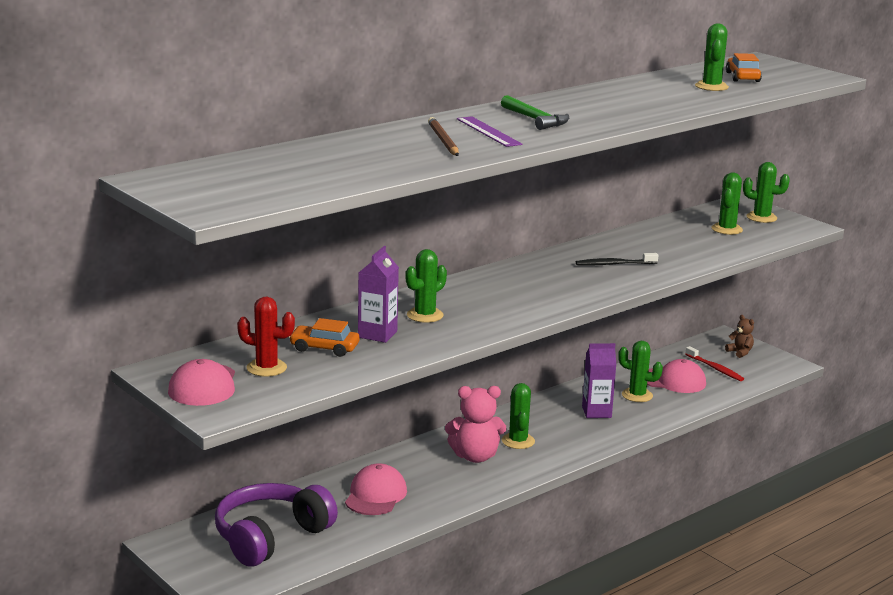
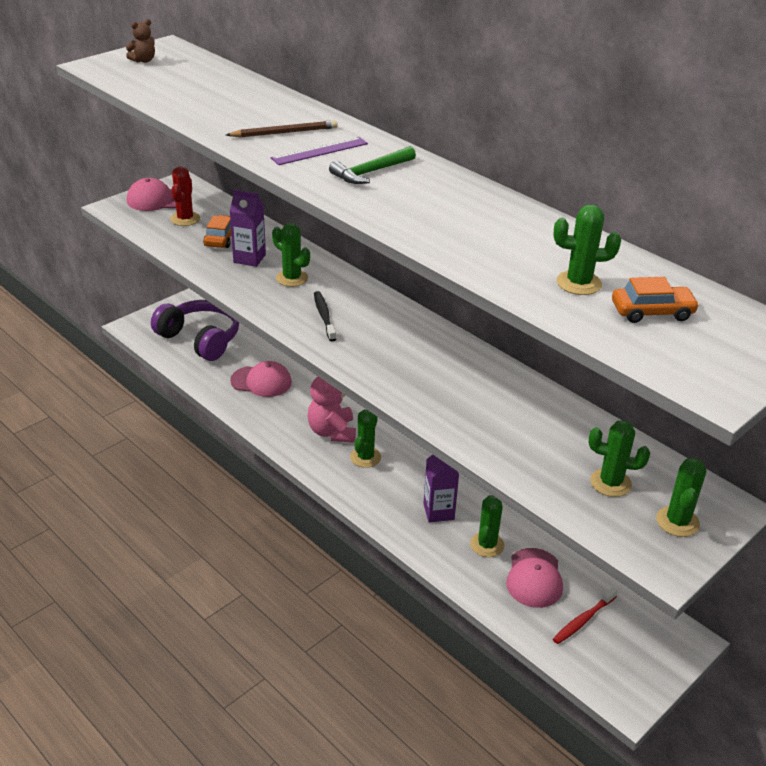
camera: 85 degrees right, 15 degrees up
(518, 441) = (365, 457): green cactus -> green cactus turned 60 degrees counterclockwise
(614, 264) = (451, 386): black toothbrush -> black toothbrush (324, 316)
(740, 352) = (643, 651): brown teddy bear -> brown teddy bear (143, 60)

